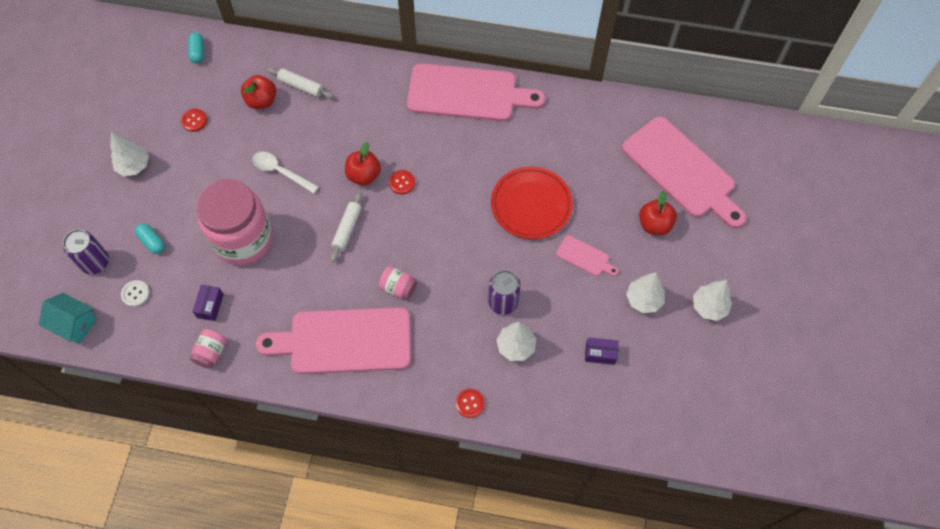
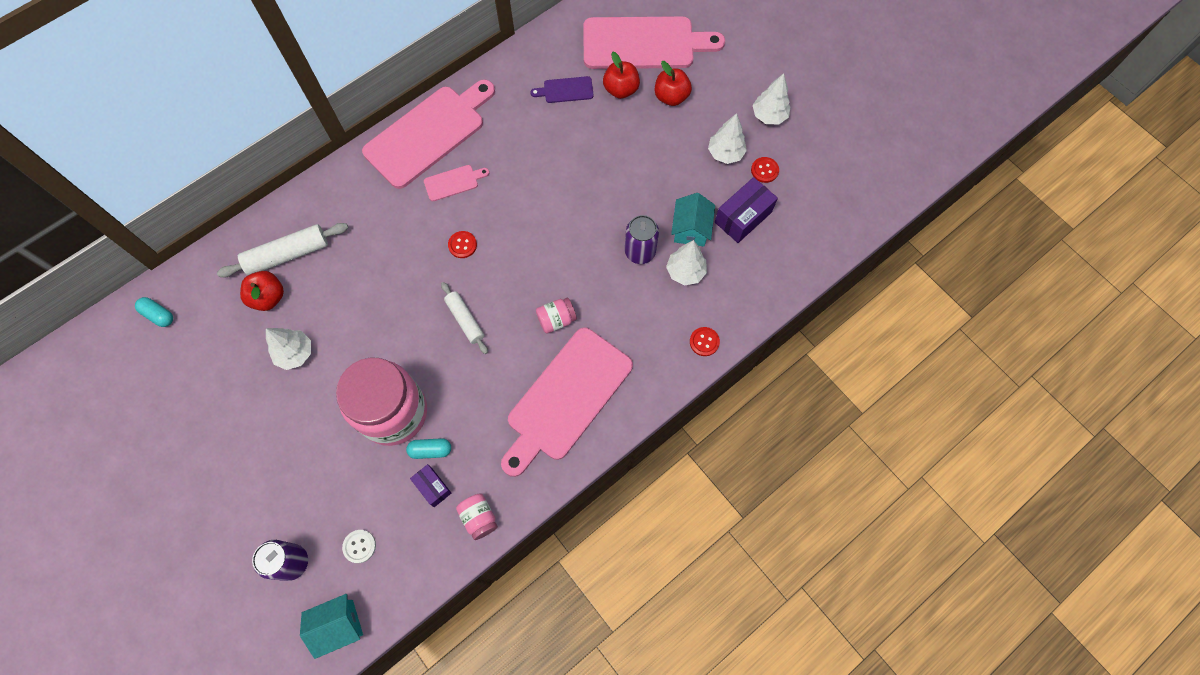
camera: 50 degrees left, 5 degrees up
(134, 166) = (223, 457): white tree -> white tree (295, 353)
(152, 242) = (320, 495): turquoise capsule -> turquoise capsule (430, 450)
(194, 120) = (229, 369): red button -> red button (764, 170)
(281, 172) = (357, 333): white spoon -> none
(301, 86) = (287, 255): white rolling pin -> white rolling pin, size x1.54
(364, 175) = (426, 269): red apple -> red apple (621, 89)
(531, 204) = (574, 166): red plate -> none
(555, 323) = (691, 229): none -> turquoise house
(585, 257) = (654, 164): pink cutting board -> pink cutting board (453, 182)
(588, 150) = (565, 90): none -> purple cutting board
(600, 354) = (743, 217): purple box -> purple box, size x1.67

